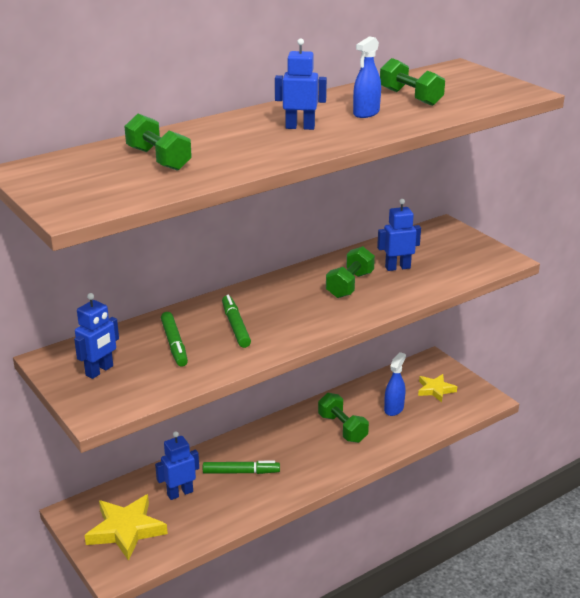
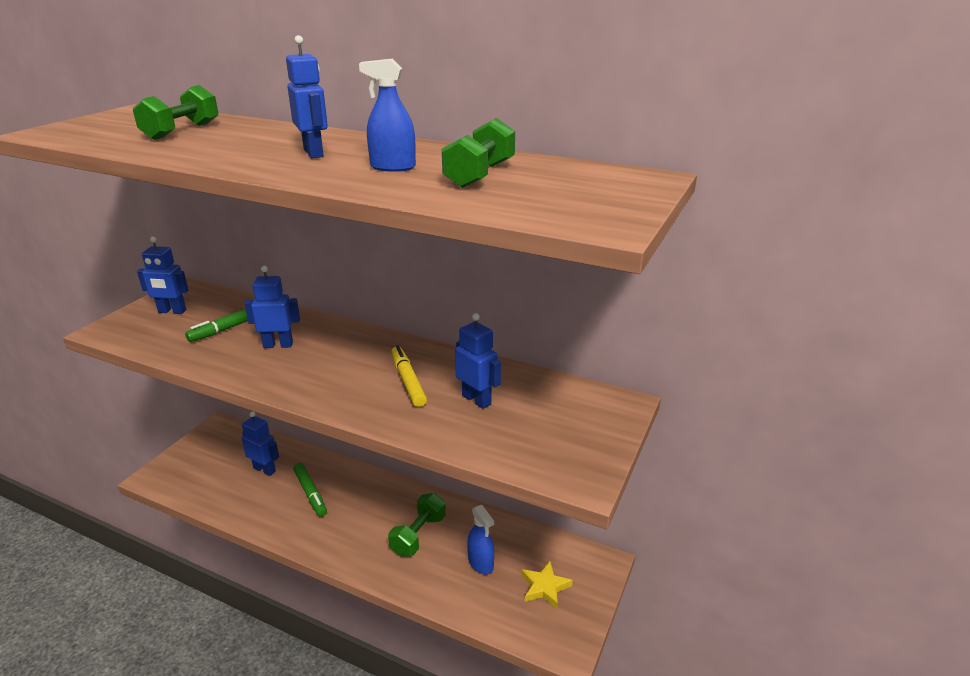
camera: 60 degrees right, 0 degrees up
(126, 530) = (206, 461): yellow star -> none
(235, 326) = (278, 345): green marker -> blue robot
(350, 285) = (408, 381): green dumbbell -> yellow marker
(394, 409) = (481, 563): blue spray bottle -> blue spray bottle turned 60 degrees clockwise

